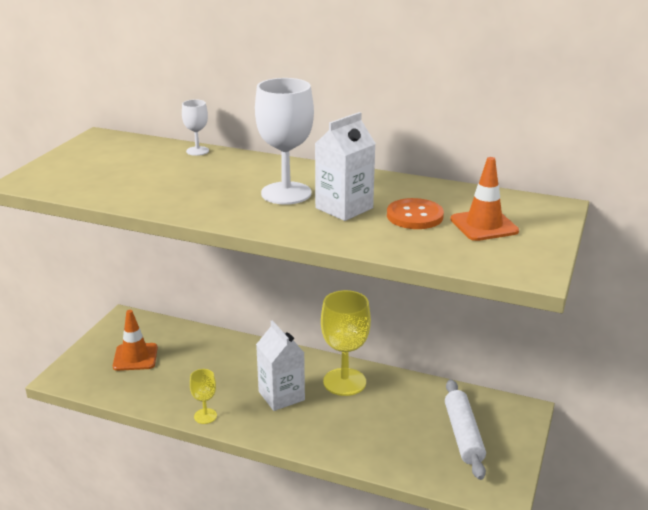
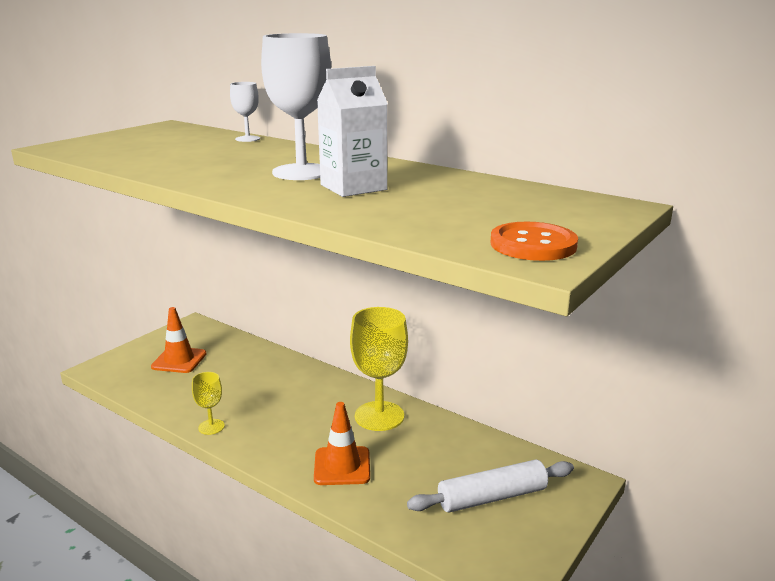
camera: 15 degrees right, 5 degrees down
(281, 396) = (302, 419): white carton -> none
(414, 216) = (430, 200): orange button -> orange button (533, 244)
(463, 435) = (492, 497): white rolling pin -> white rolling pin turned 60 degrees clockwise
(484, 225) = (511, 214): orange traffic cone -> orange traffic cone (342, 466)

